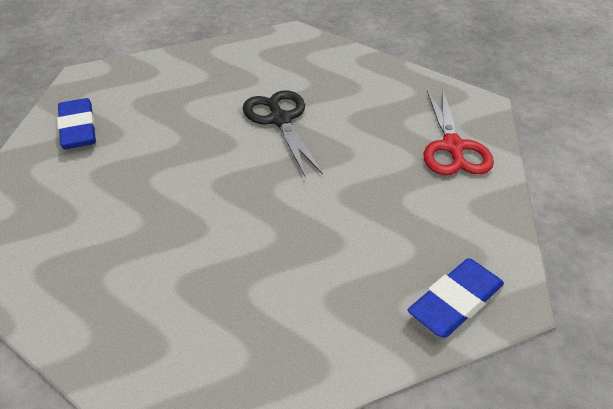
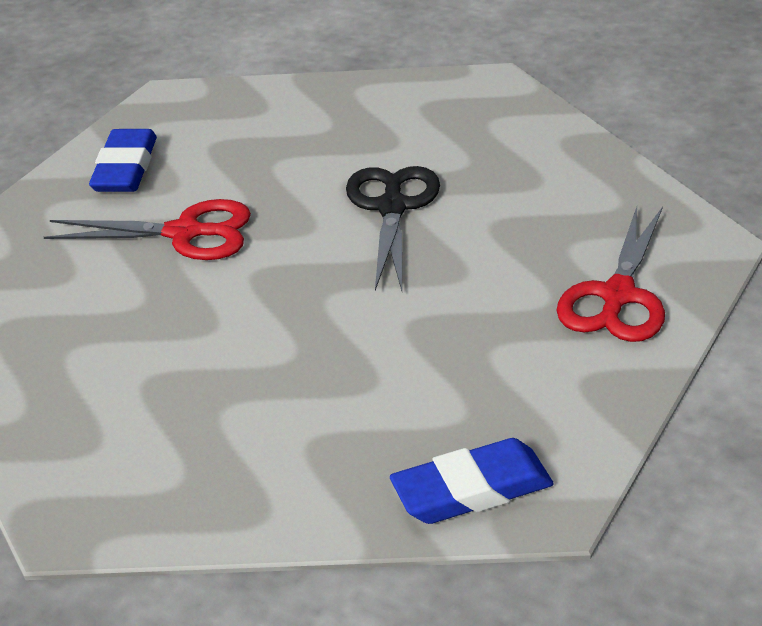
camera: 25 degrees right, 5 degrees down
(148, 165) = (185, 233): none -> red scissors

